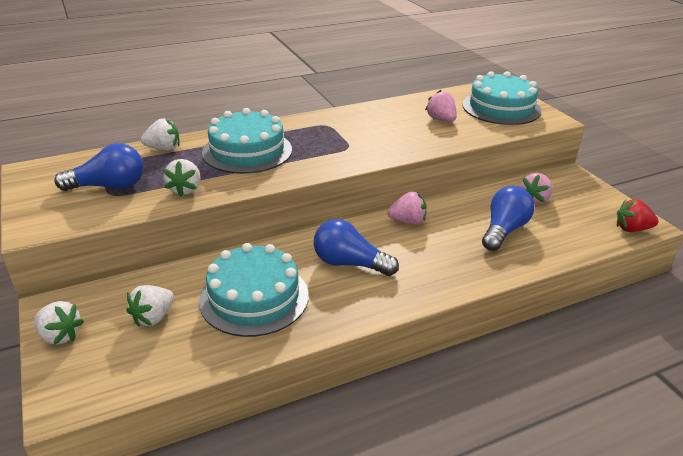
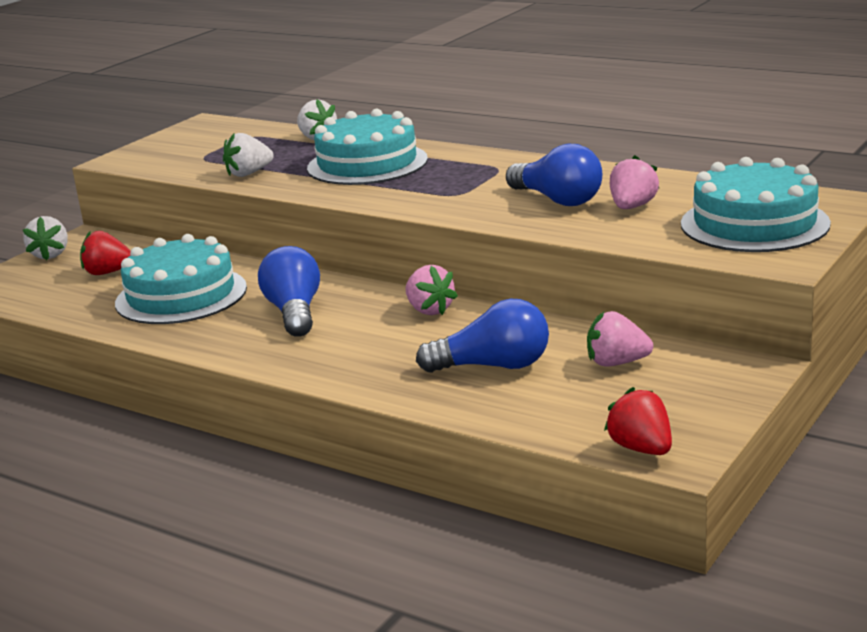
camera: 60 degrees right, 10 degrees down
(109, 186) = (214, 151): blue light bulb -> blue light bulb (557, 200)
(153, 317) = (108, 272): white strawberry -> red strawberry

